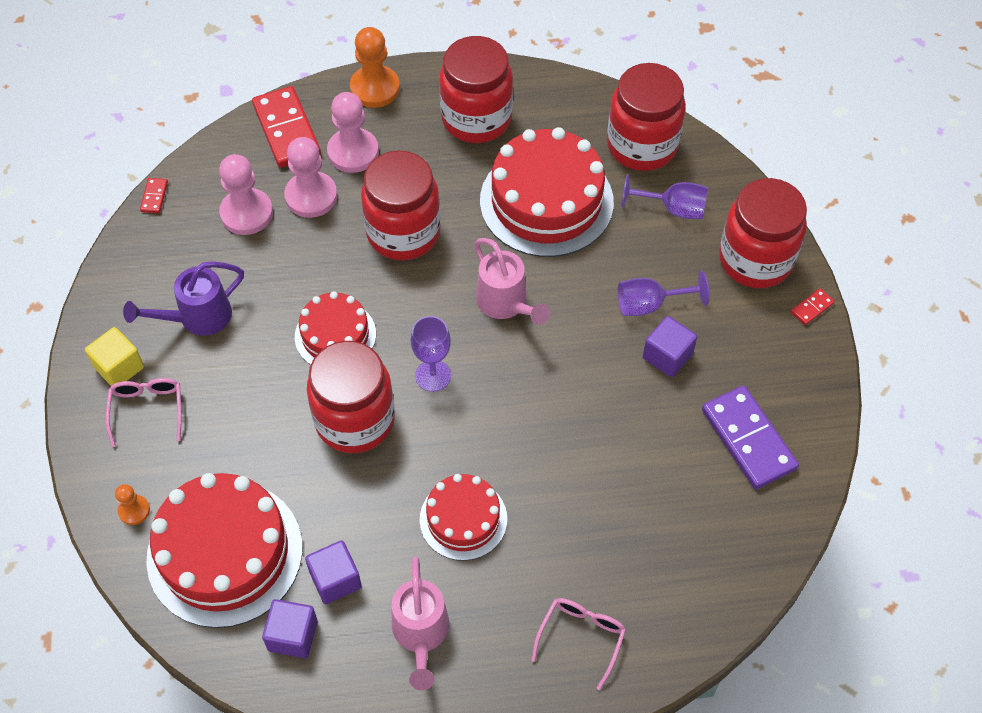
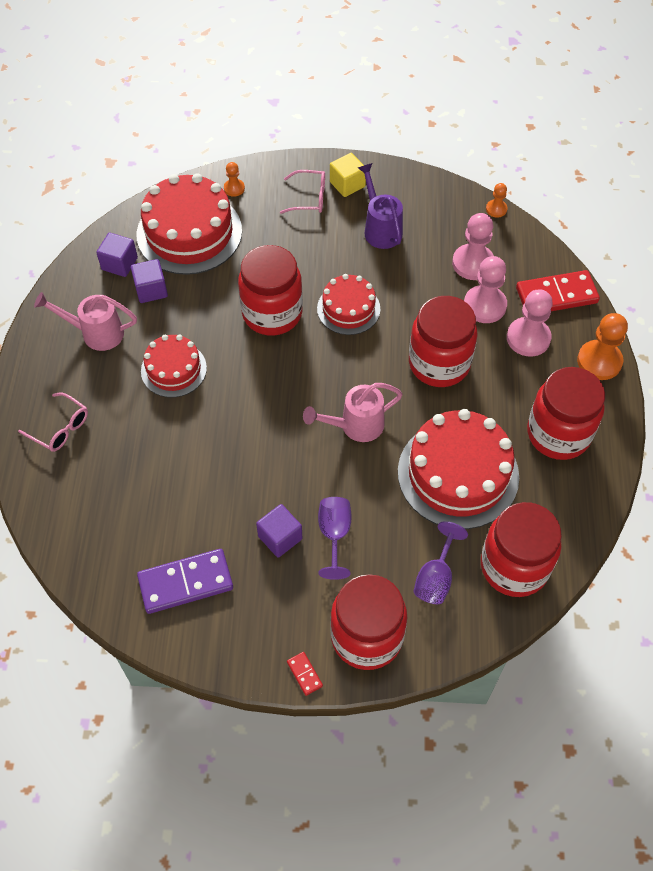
camera: 100 degrees right, 0 degrees up
(154, 197) = (496, 209): red domino -> orange pawn
(433, 375) = (299, 366): purple goblet -> none

